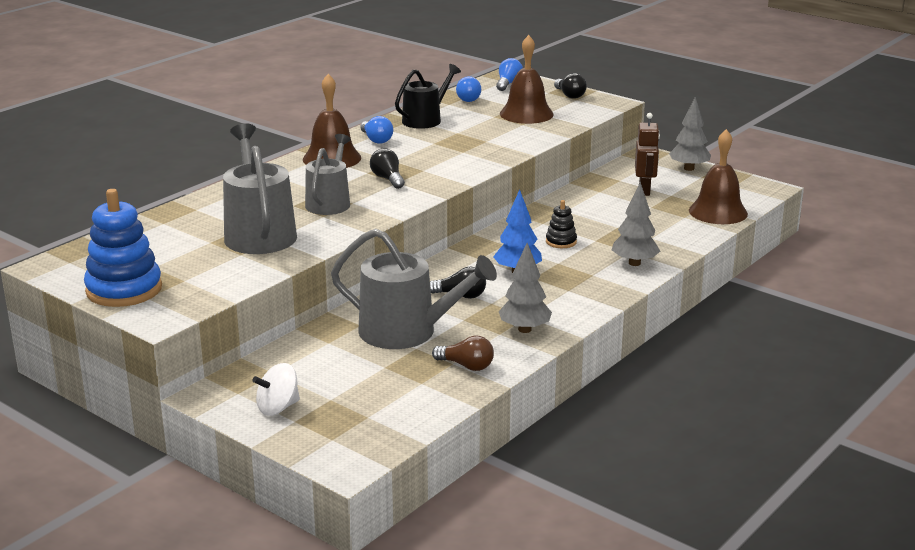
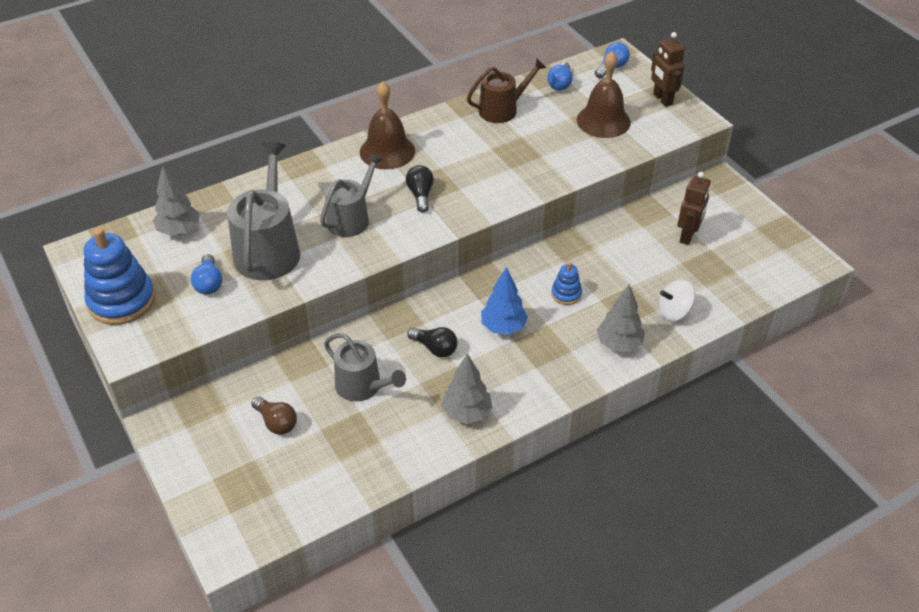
camera: 20 degrees right, 20 degrees up
(278, 408) = (207, 457): white spinning top -> white spinning top (674, 312)
(376, 140) = (441, 131): blue light bulb -> blue light bulb (209, 283)
(407, 332) = (363, 386): grey watering can -> grey watering can, size x0.66
(425, 120) = (502, 109): black watering can -> brown watering can
(466, 366) = (390, 449): brown light bulb -> brown light bulb (276, 422)
(561, 242) = (566, 294): black stacking toy -> blue stacking toy
(569, 95) = (662, 99): black light bulb -> brown robot
(689, 168) = (751, 212): grey tree -> grey tree (179, 230)
(718, 212) = (743, 287): brown bell -> none

